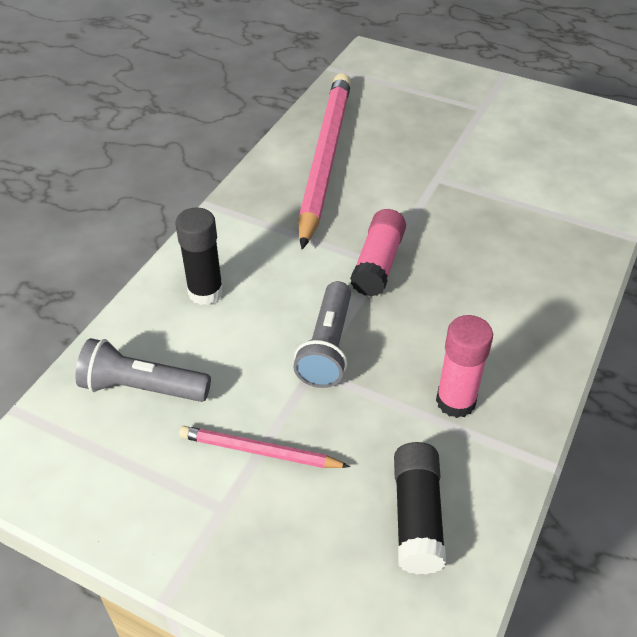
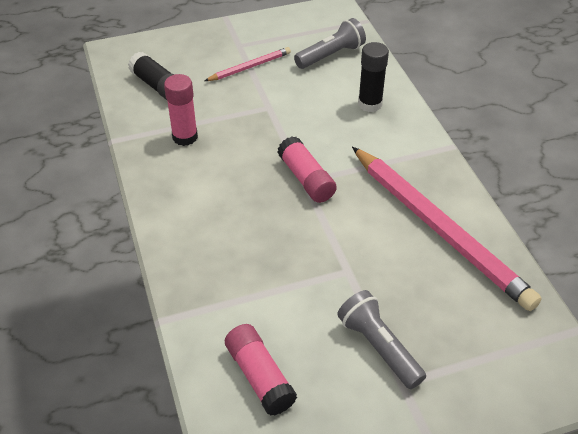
camera: 135 degrees right, 0 degrees up
(327, 347) = (275, 120): grey flashlight -> grey flashlight (378, 347)
(581, 162) = (260, 376): none -> pink glue stick

